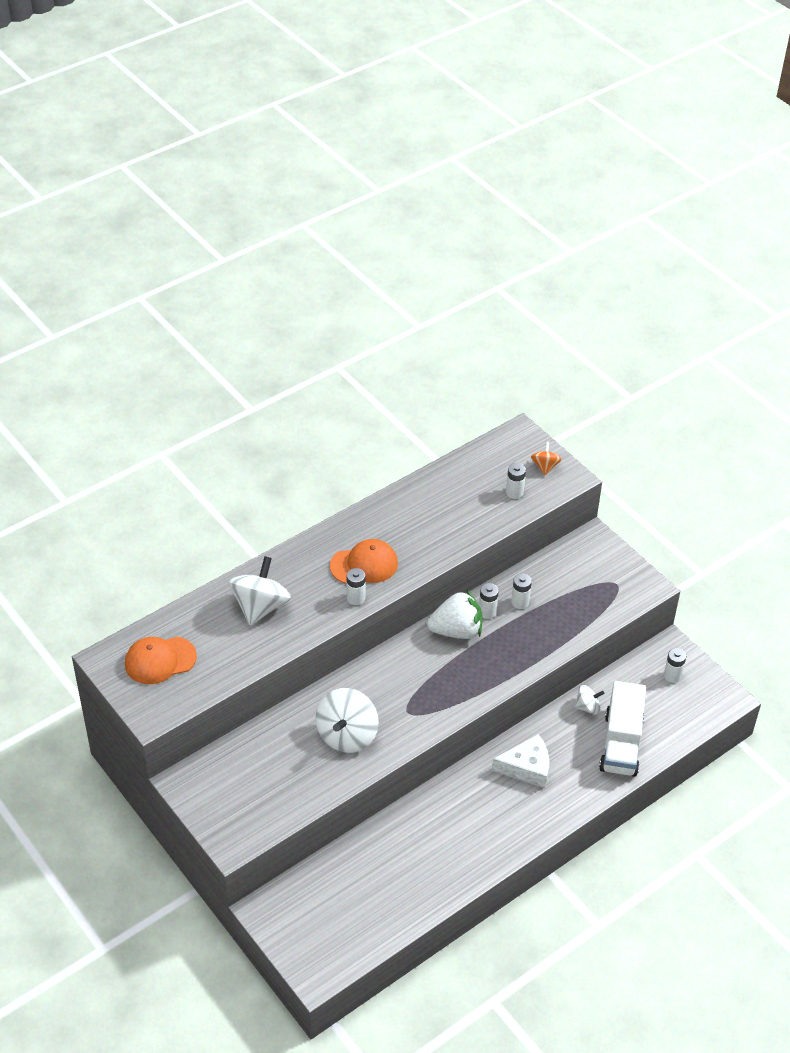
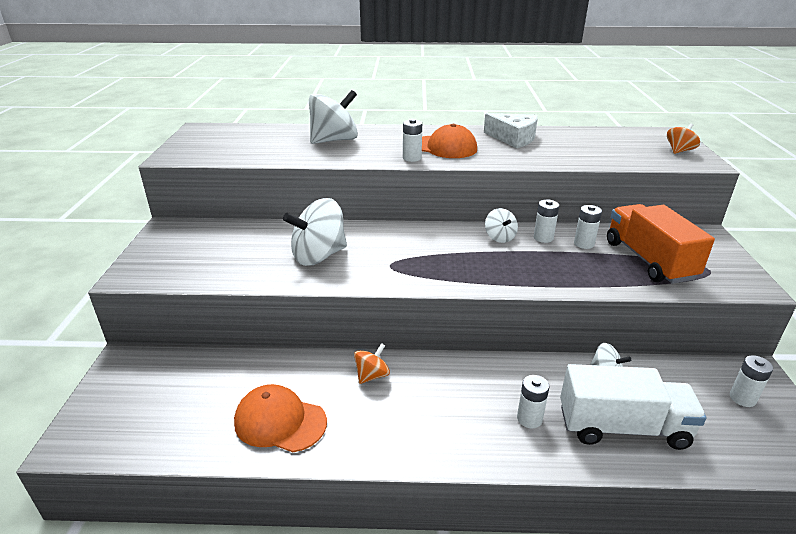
camera: 40 degrees right, 15 degrees down
(160, 660) = (227, 139): orange cap -> orange cap (280, 421)
(447, 804) = (372, 375): none -> orange spinning top
(456, 630) = (500, 237): white strawberry -> white spinning top
(514, 492) = (632, 154): white battery -> white battery (529, 419)
(527, 768) = (486, 390): white cheese -> white cheese (513, 138)
(573, 596) = (648, 260): none -> orange truck
(621, 743) = (622, 427): white truck -> white truck turned 135 degrees counterclockwise

